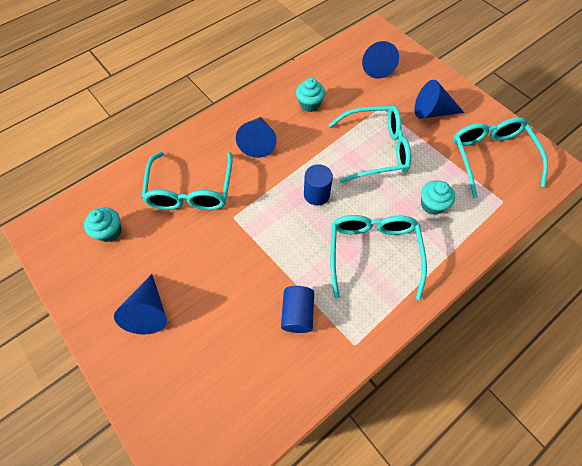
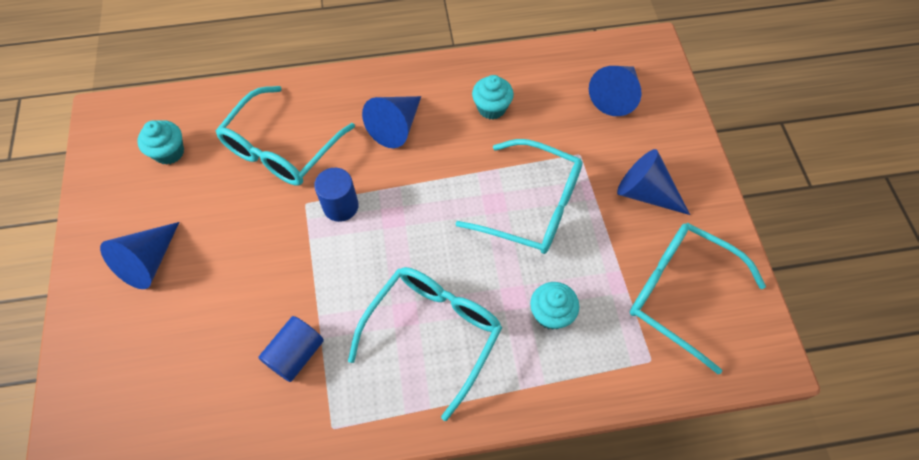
camera: 30 degrees right, 0 degrees up
(316, 194) = (418, 225): blue cylinder -> blue cylinder (340, 206)
(491, 157) = (680, 293): turquoise glasses -> turquoise glasses turned 75 degrees counterclockwise

